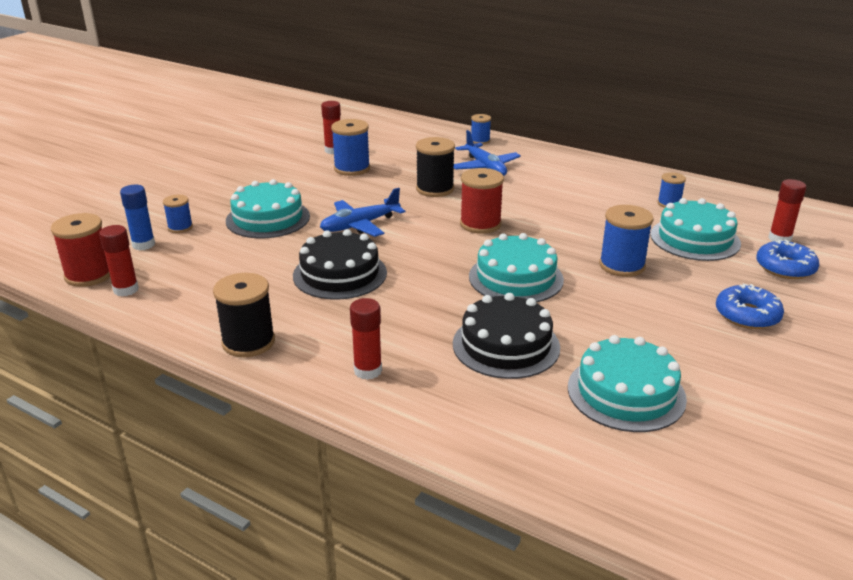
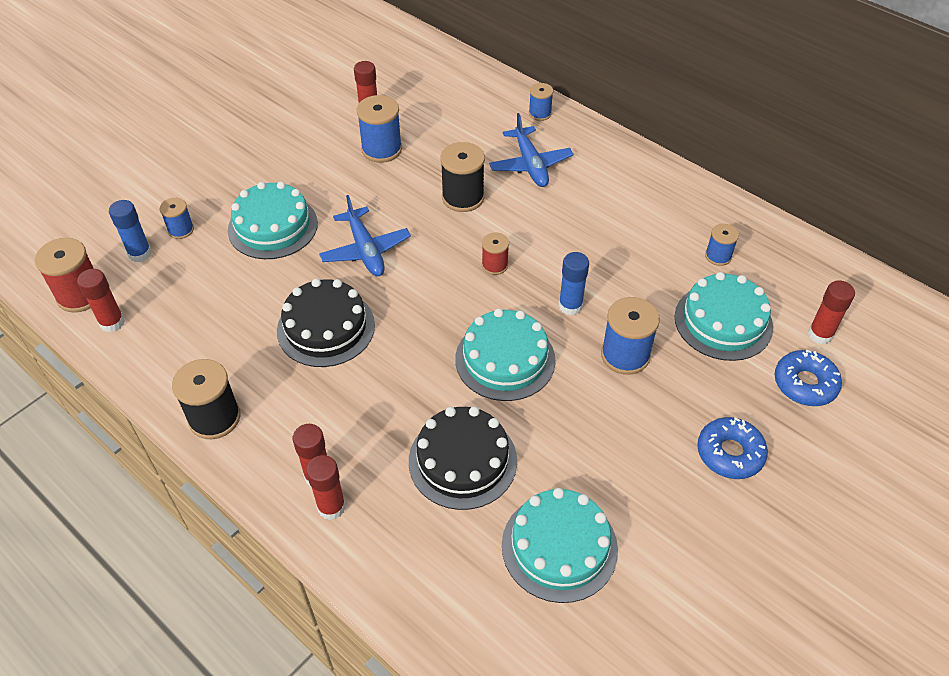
camera: 10 degrees right, 20 degrees up
(359, 225) = (365, 250): blue plane -> blue plane turned 90 degrees counterclockwise
(389, 391) = (331, 507): none -> red glue stick
(480, 224) = (494, 265): red spool -> red spool, size x0.59
(558, 241) = (570, 306): none -> blue glue stick

